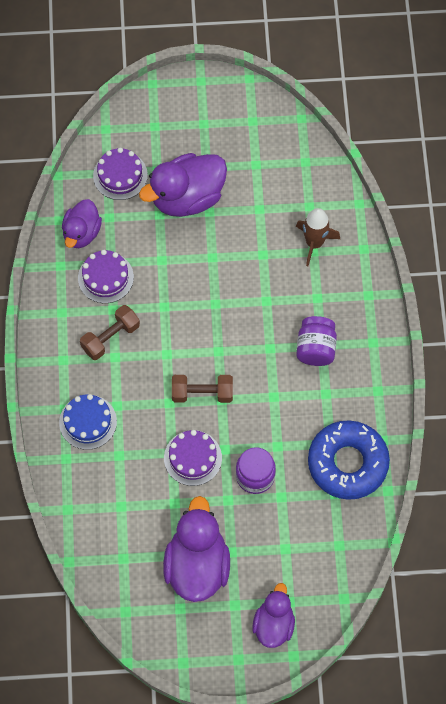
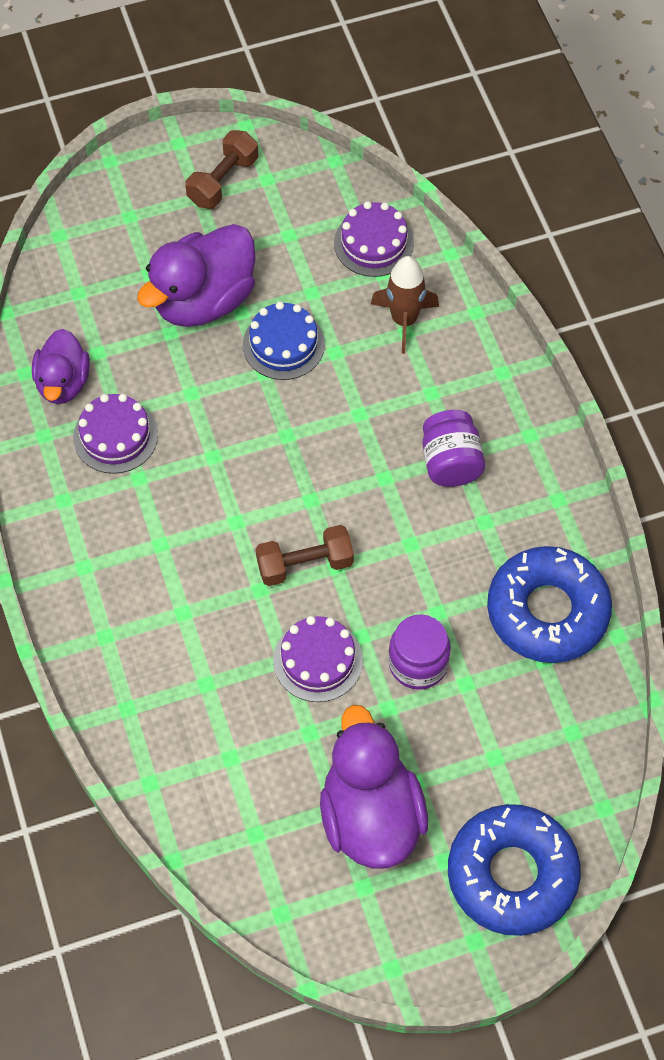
camera: 15 degrees left, 5 degrees down
(88, 422) = (145, 647): blue cake -> blue cake (283, 344)
(110, 337) = (146, 518): brown dumbbell -> brown dumbbell (223, 181)
(120, 175) = (98, 292): purple cake -> purple cake (373, 243)
(273, 624) = (512, 874): purple duck -> blue donut

